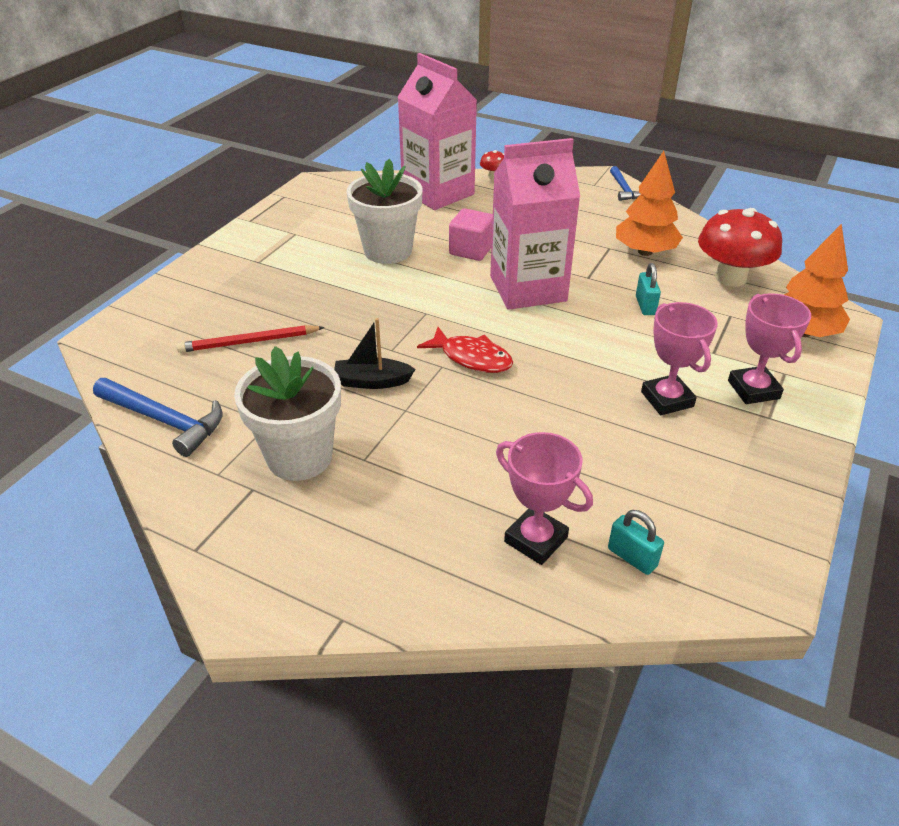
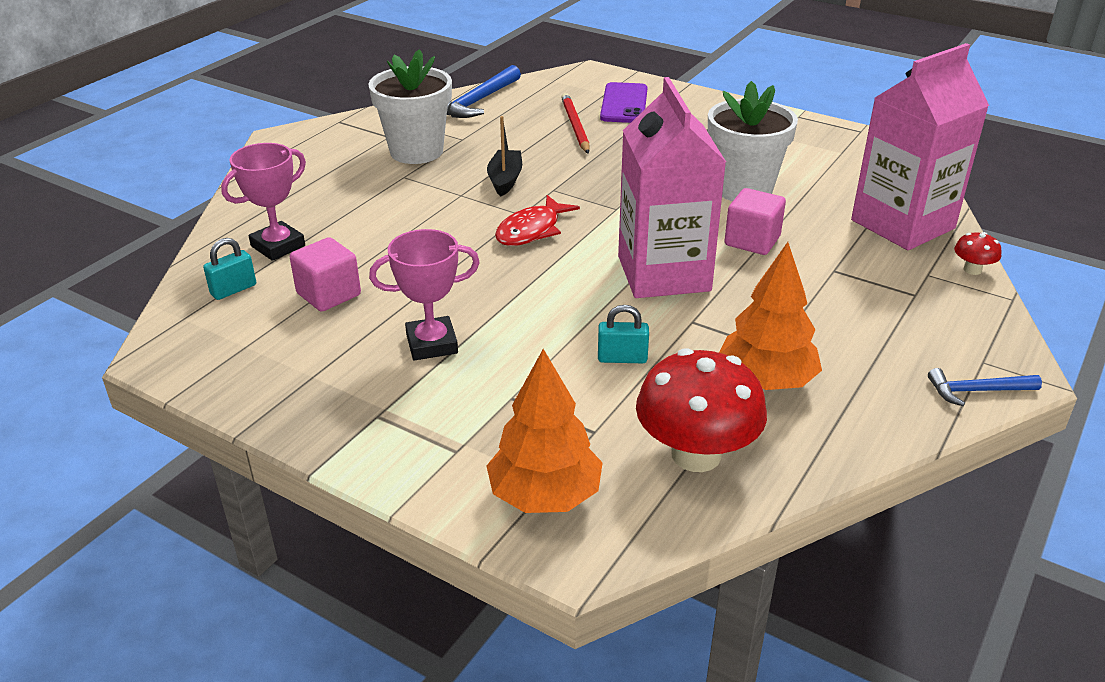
camera: 95 degrees right, 5 degrees down
(198, 312) = (624, 104): none -> purple phone
(616, 477) = (329, 294): none -> pink cube
(753, 389) = (430, 414): pink trophy -> none

